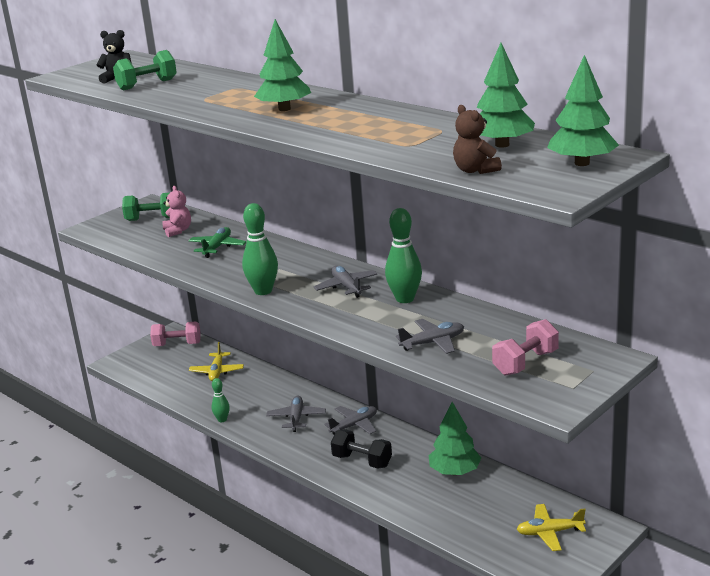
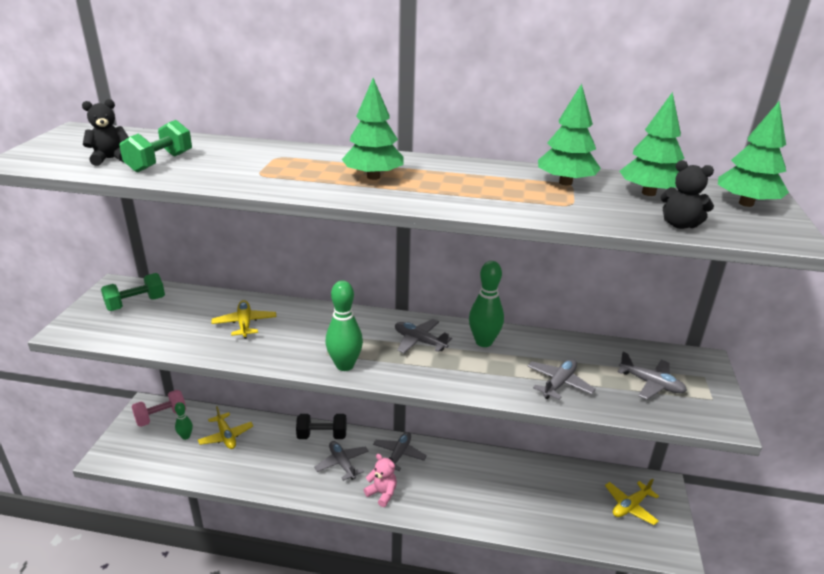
camera: 35 degrees left, 5 degrees up
(178, 231) = (181, 312): pink teddy bear -> pink teddy bear (382, 493)
(217, 247) = (245, 324): green plane -> yellow plane
(222, 420) = (272, 489): green bowling pin -> green bowling pin (186, 436)
(362, 461) = (435, 489): black dumbbell -> black dumbbell (322, 435)
(455, 471) = (516, 473): green tree -> green tree (565, 182)
(475, 170) = (679, 225): brown teddy bear -> black teddy bear
(525, 363) = (651, 384): pink dumbbell -> grey plane

